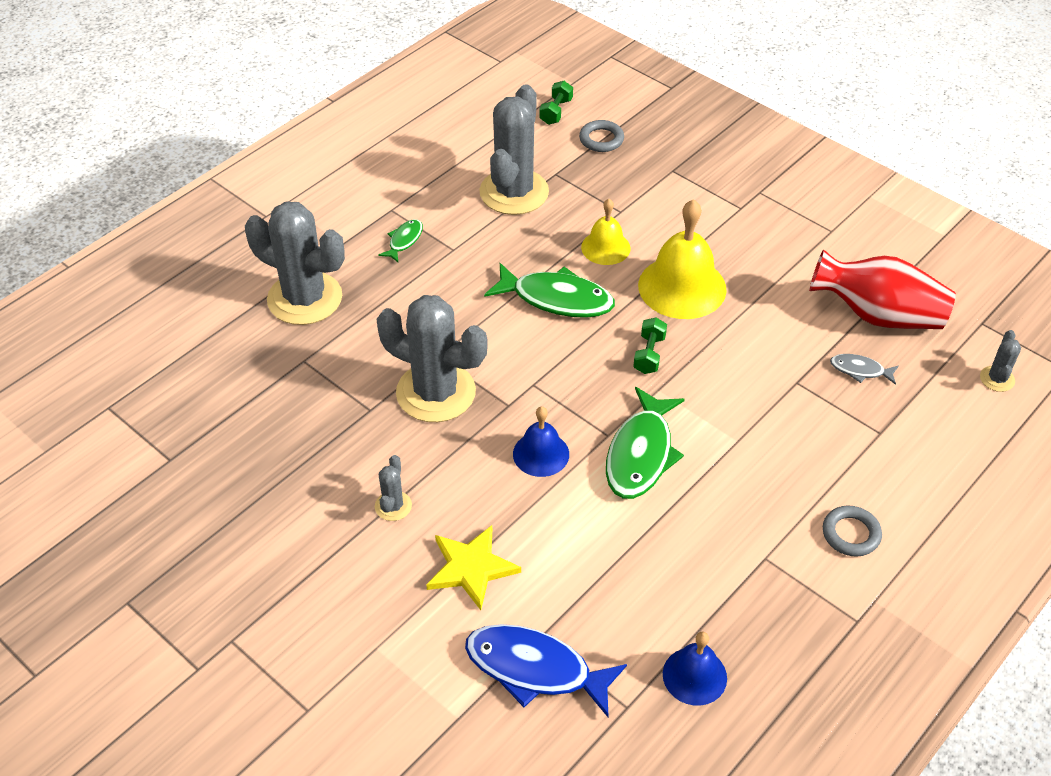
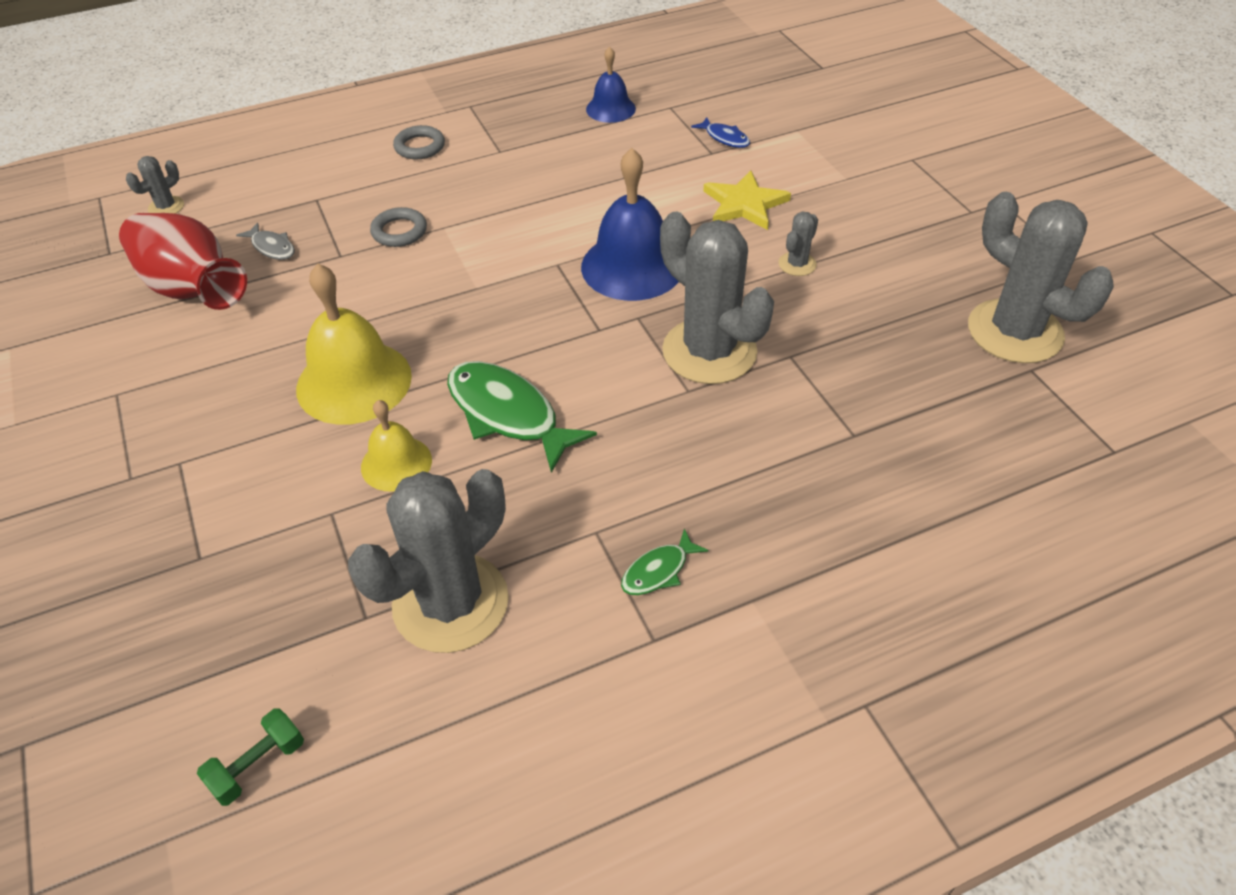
camera: 155 degrees left, 0 degrees up
(305, 298) = (833, 522): grey cactus -> grey cactus (1015, 332)
(535, 669) = (724, 138): blue fish -> blue fish, size x0.50
(541, 454) = (632, 266): blue bell -> blue bell, size x1.74
(601, 139) = (241, 663): grey ring -> grey ring (399, 231)
(641, 454) = (538, 241): green fish -> none
(649, 354) = (456, 321): green dumbbell -> none

